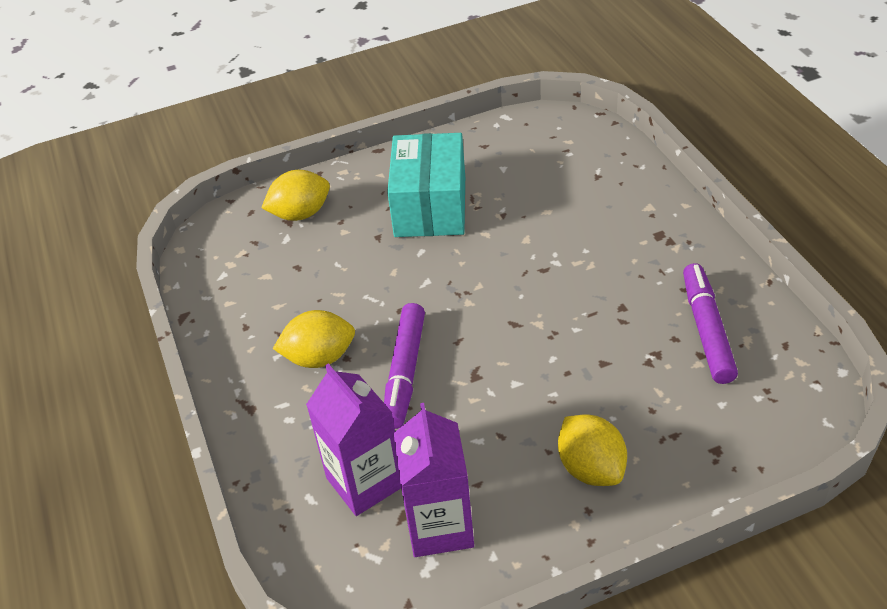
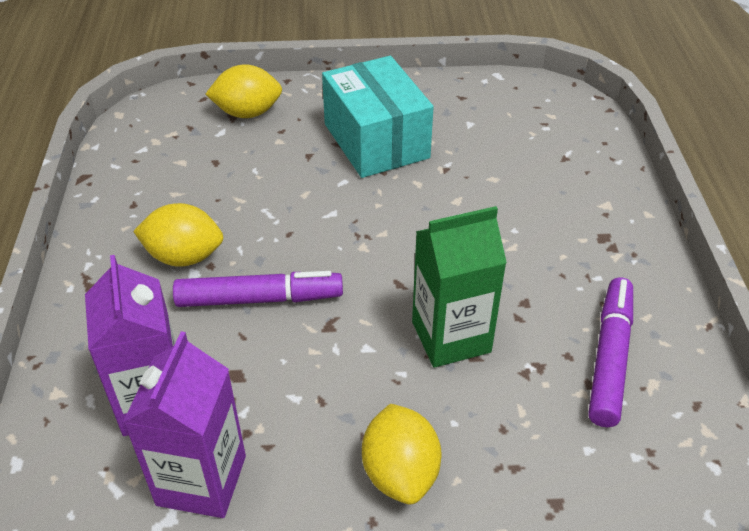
camera: 15 degrees right, 0 degrees up
(405, 372) = (259, 299): purple marker -> purple marker turned 120 degrees counterclockwise
(430, 206) = (376, 141): turquoise box -> turquoise box turned 45 degrees counterclockwise
(578, 353) = (451, 337): none -> green carton

